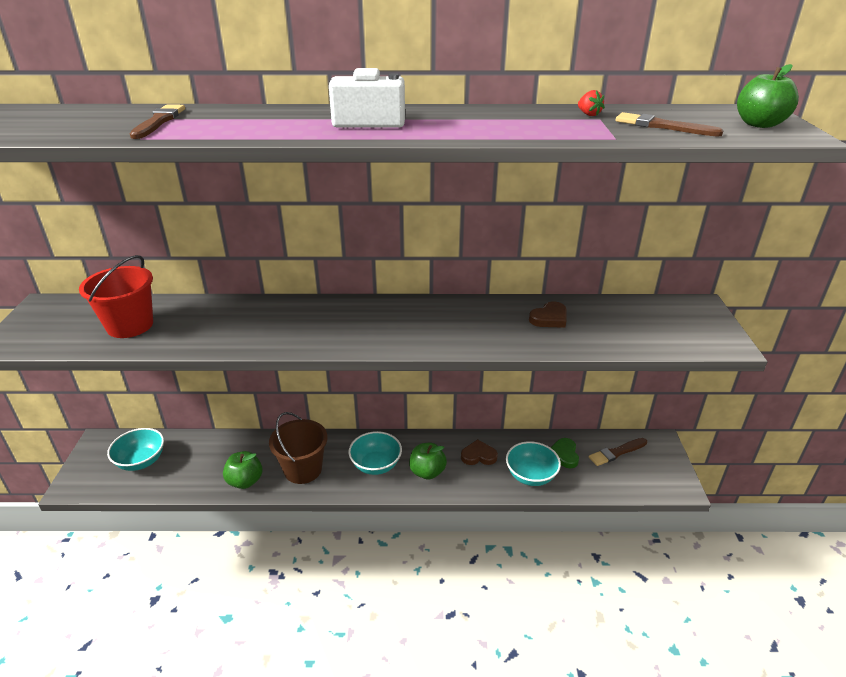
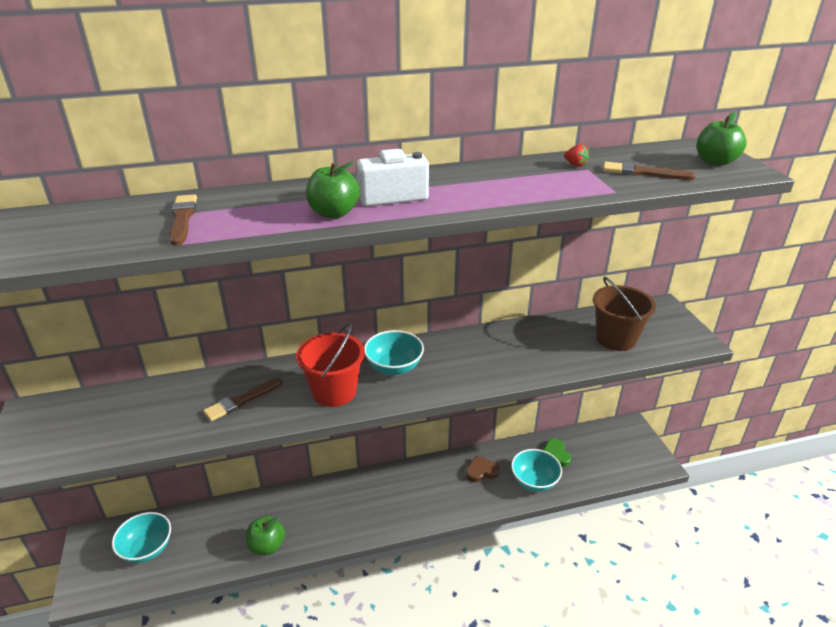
camera: 15 degrees left, 0 degrees up
(130, 325) = (143, 417): red bucket -> red bucket (334, 391)
(303, 469) = (321, 521): brown bucket -> brown bucket (616, 338)
(376, 465) = (390, 501): turquoise bowl -> turquoise bowl (394, 367)
(427, 472) = (441, 497): green apple -> green apple (333, 213)
(549, 318) = (545, 340): brown heart -> none
(616, 452) = (599, 443): brown brush -> brown brush (241, 401)

